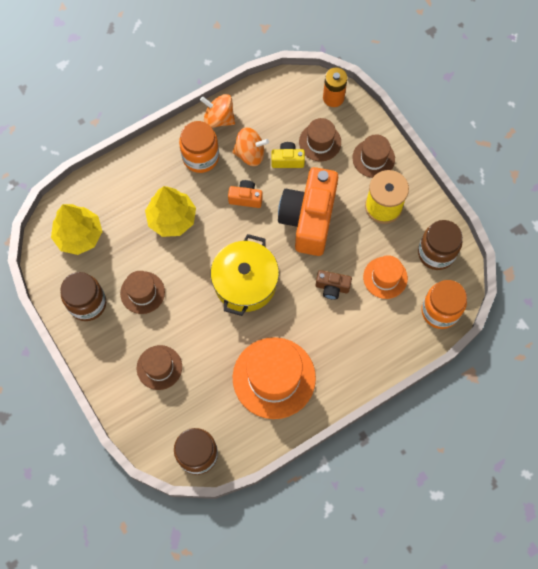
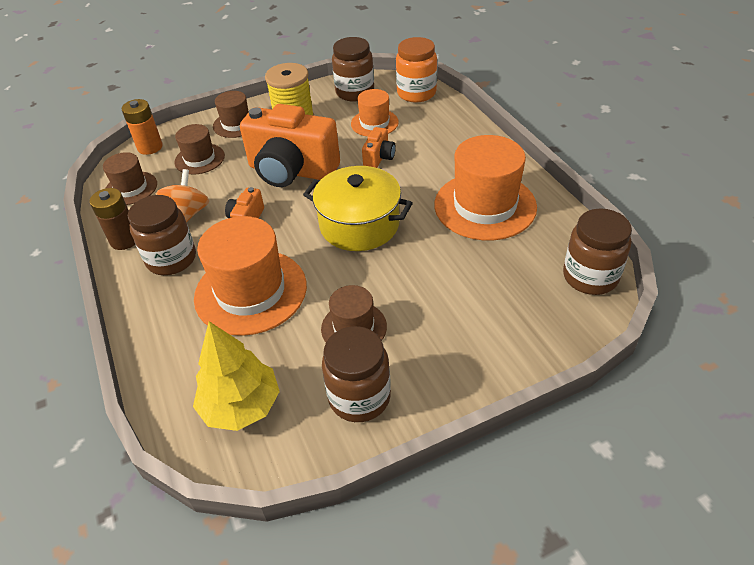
camera: 80 degrees left, 25 degrees down
(159, 367) = (468, 312): brown hat -> brown hat (131, 188)
(172, 219) = (250, 291): yellow tree -> orange hat
(200, 157) = (171, 259): orange jar -> brown jar
(218, 118) = (125, 240): orange spinning top -> brown battery
(287, 160) = (211, 184): yellow camera -> none
(332, 287) = (379, 158): brown camera -> orange camera

